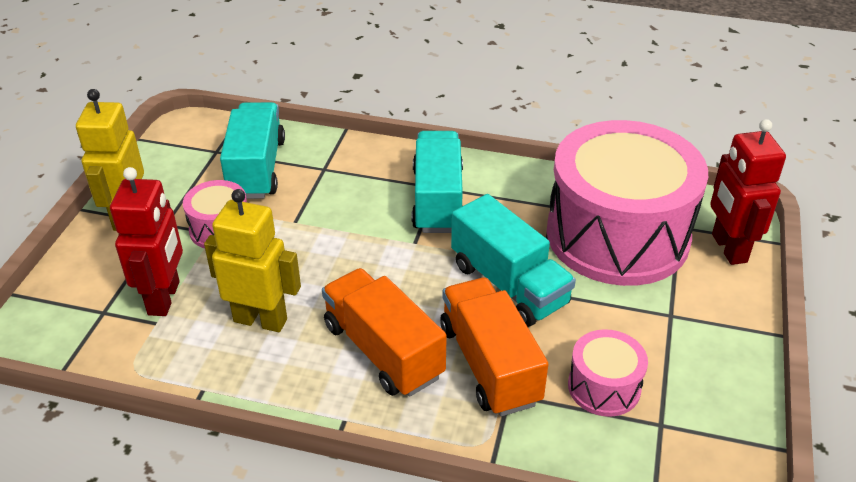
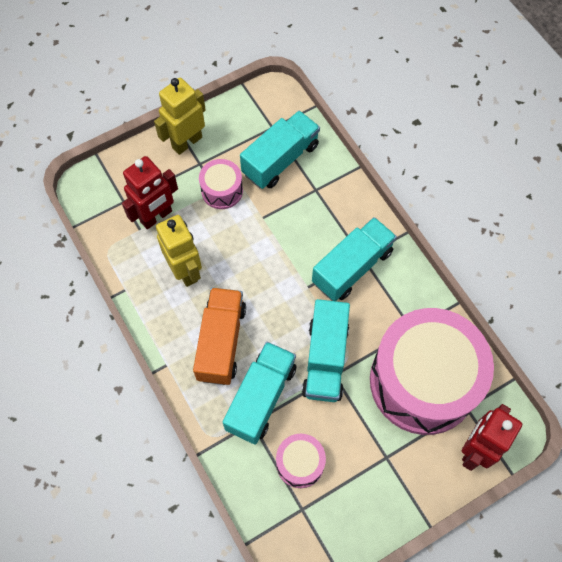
camera: 45 degrees right, 25 degrees up
(489, 364) = (261, 398): orange truck -> turquoise truck

